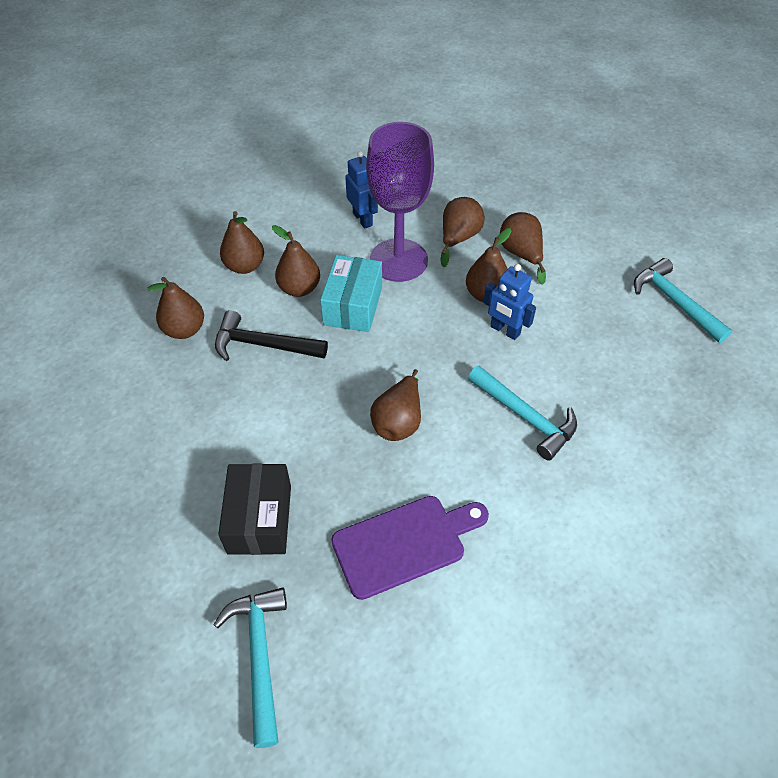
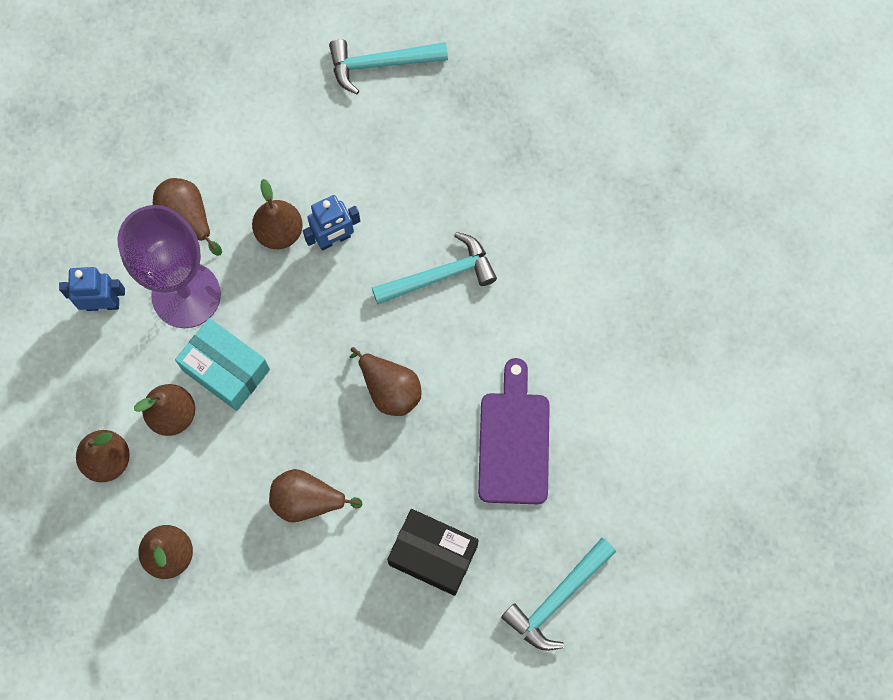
camera: 65 degrees left, 20 degrees up
(260, 656) = (557, 598): turquoise hammer -> turquoise hammer turned 60 degrees counterclockwise
(263, 345) = (232, 480): black hammer -> none
(521, 254) = (244, 168): brown pear -> brown pear (307, 501)

